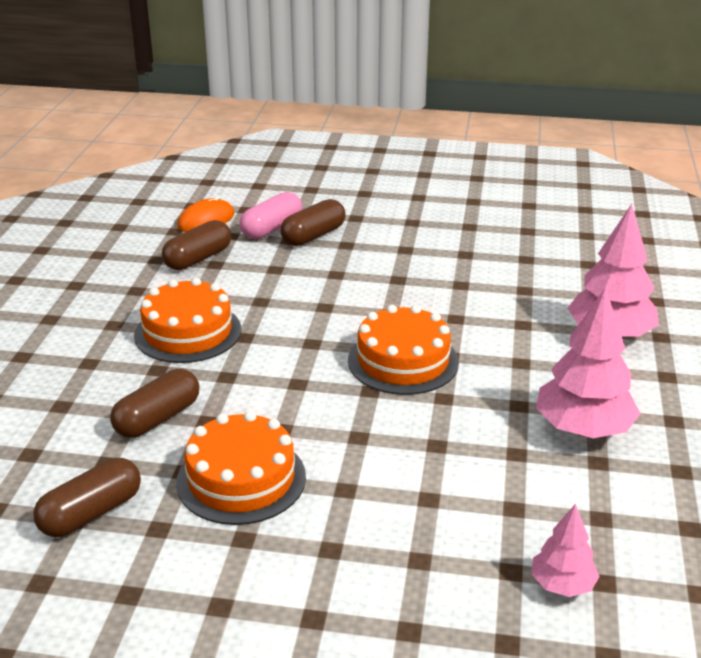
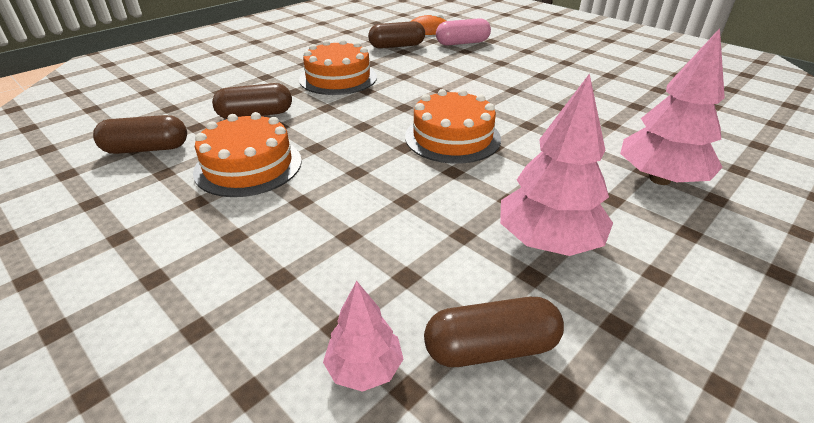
camera: 35 degrees right, 5 degrees up
(313, 236) = (484, 53): brown capsule -> brown capsule (491, 348)

